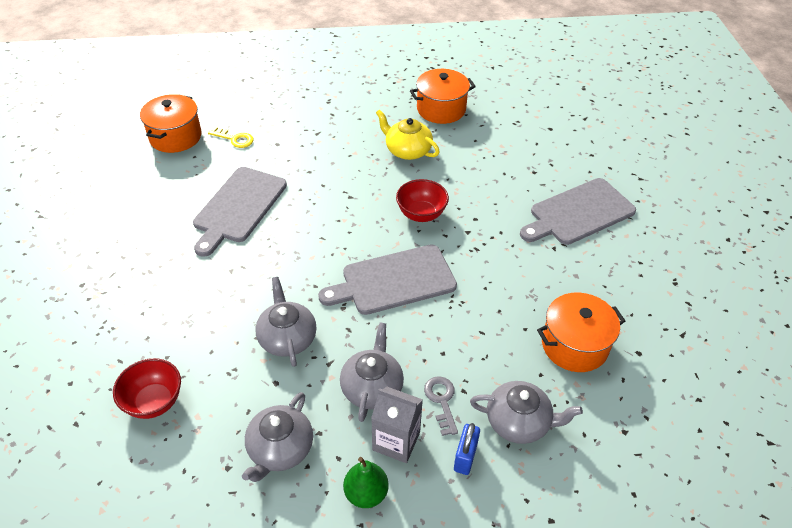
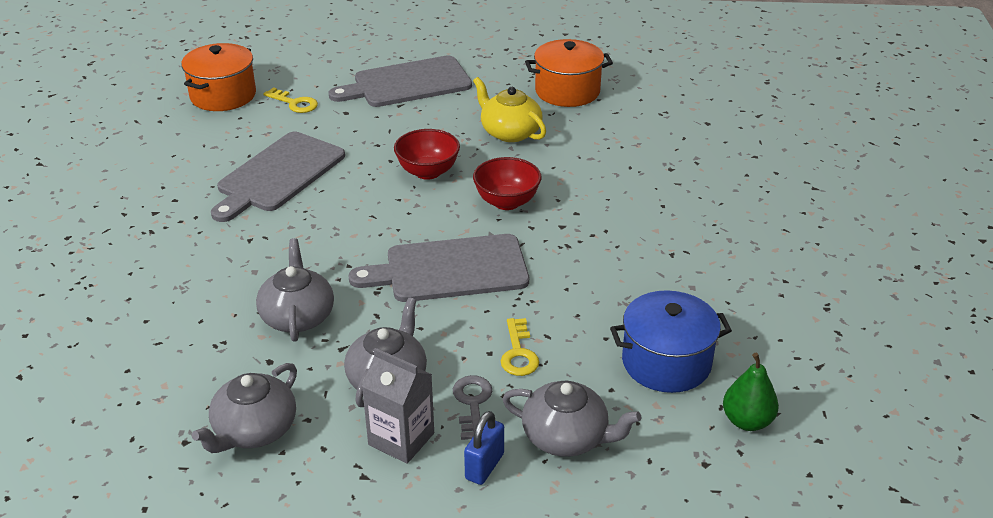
camera: 10 degrees right, 10 degrees down
(154, 402) = (117, 364): red bowl -> red bowl (428, 172)
(366, 493) = (346, 489): green pear -> green pear (747, 421)
(464, 351) = (518, 353): none -> yellow key
(574, 345) = (666, 362): orange pot -> blue pot
(578, 213) = (717, 219): grey cutting board -> grey cutting board (407, 83)

